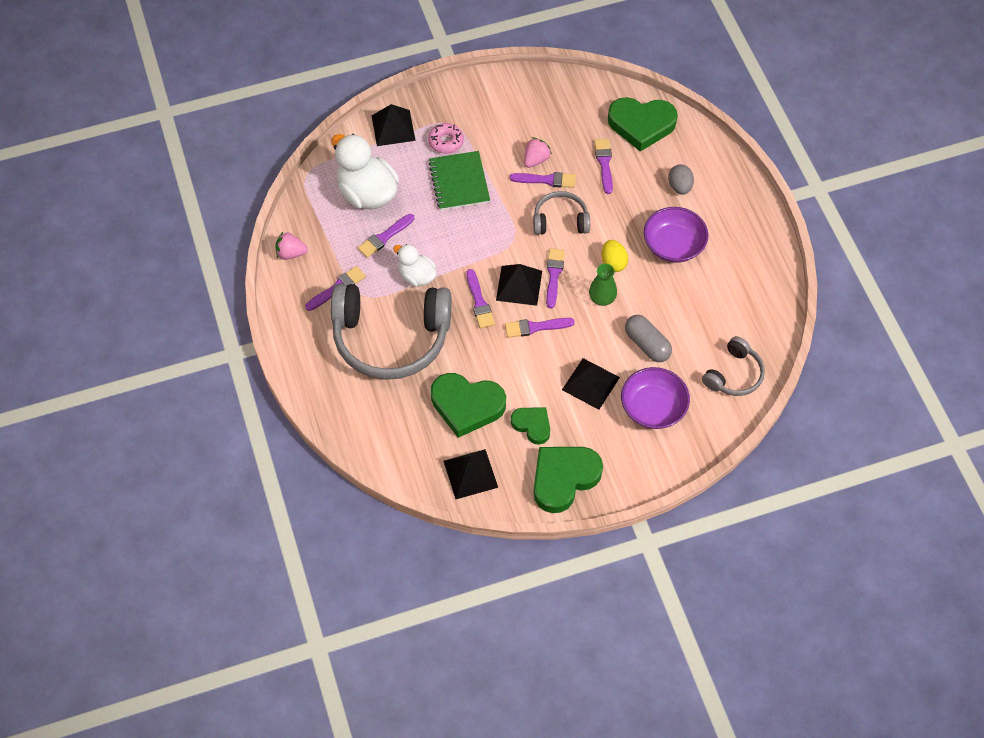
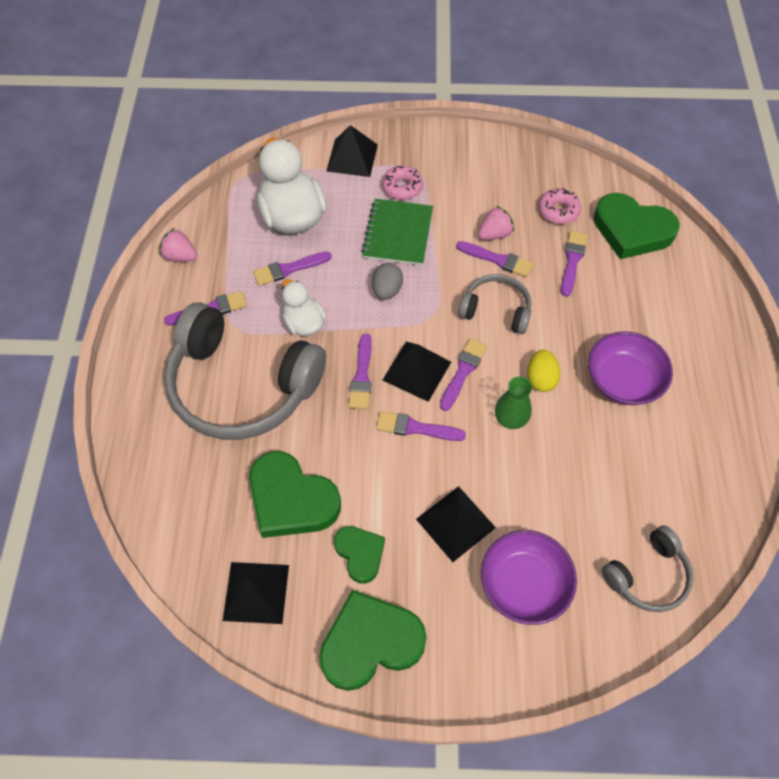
camera: 20 degrees right, 0 degrees up
(579, 125) = (558, 211): none -> pink donut
(647, 344) = (546, 495): grey capsule -> none
(679, 187) = (654, 313): grey egg -> grey egg (387, 290)

